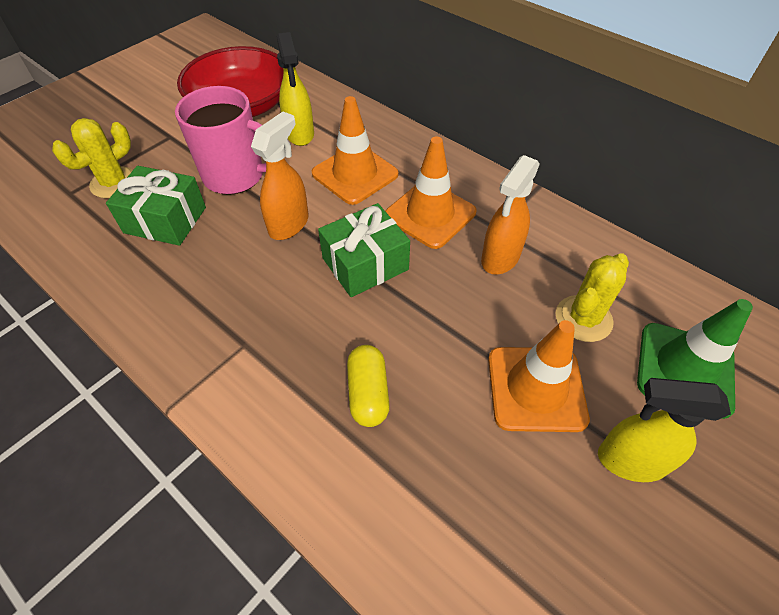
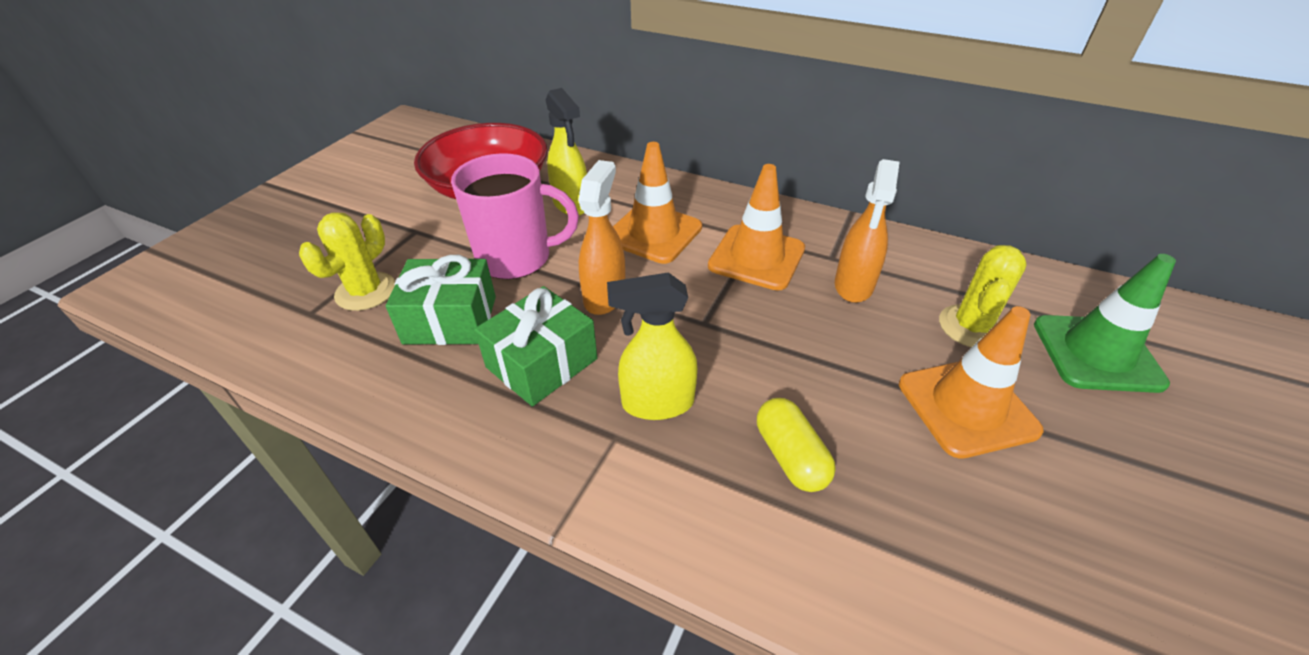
camera: 15 degrees left, 10 degrees down
(365, 264) = (713, 320): green gift -> green gift (542, 363)
(630, 460) = (1104, 456): yellow spray bottle -> yellow spray bottle (656, 403)

